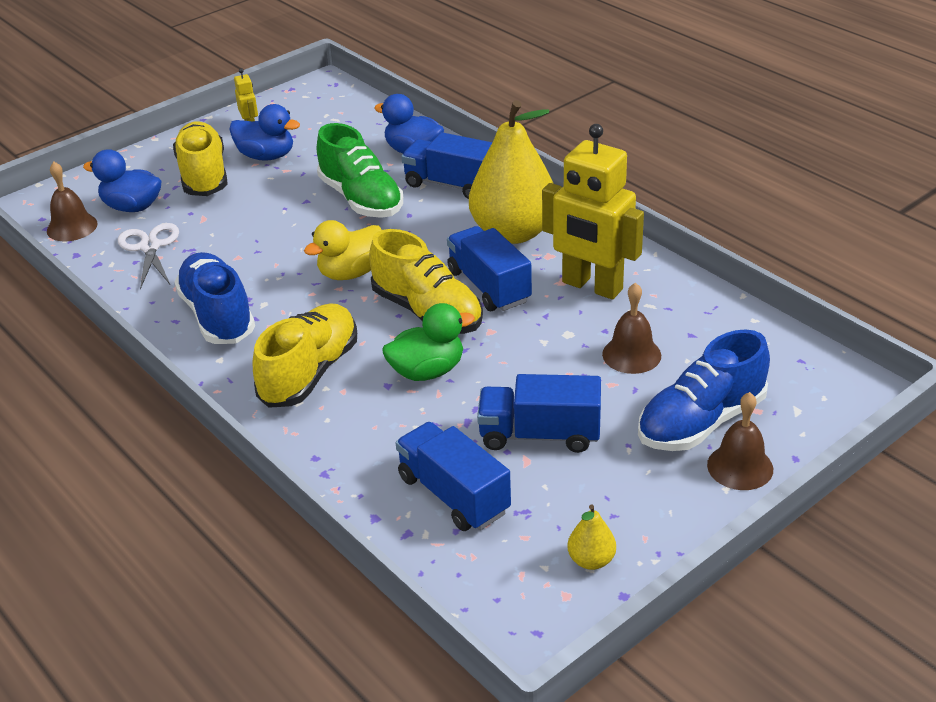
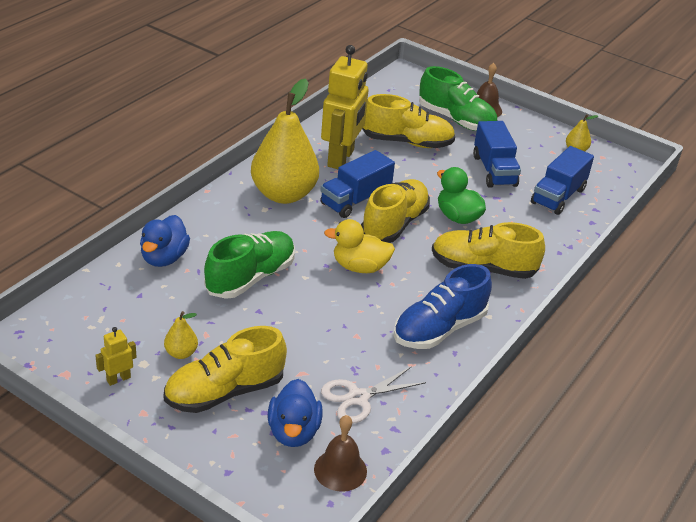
camera: 110 degrees left, 0 degrees up
(266, 156) = (181, 353): blue duck -> yellow pear
(351, 273) = (359, 267): yellow duck -> yellow duck turned 150 degrees clockwise
(451, 184) = (218, 230): blue truck -> none
(631, 354) = (407, 142): brown bell -> yellow shoe
(701, 422) = (456, 120): blue shoe -> green shoe

